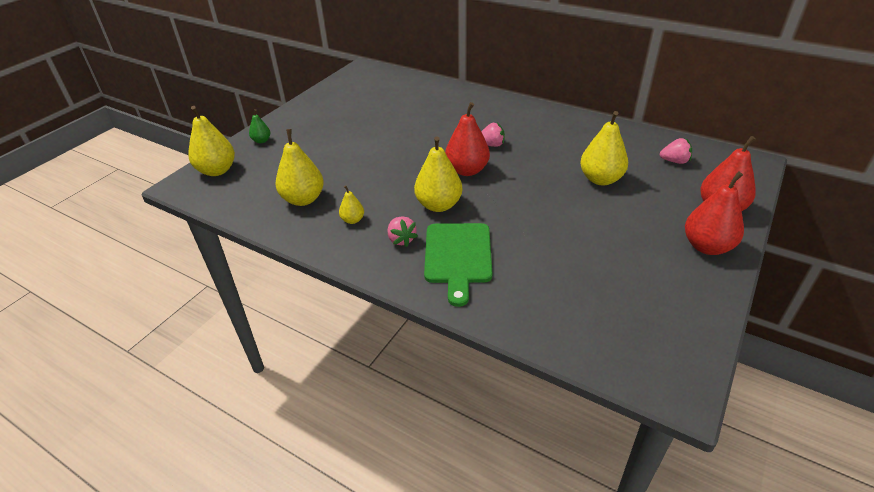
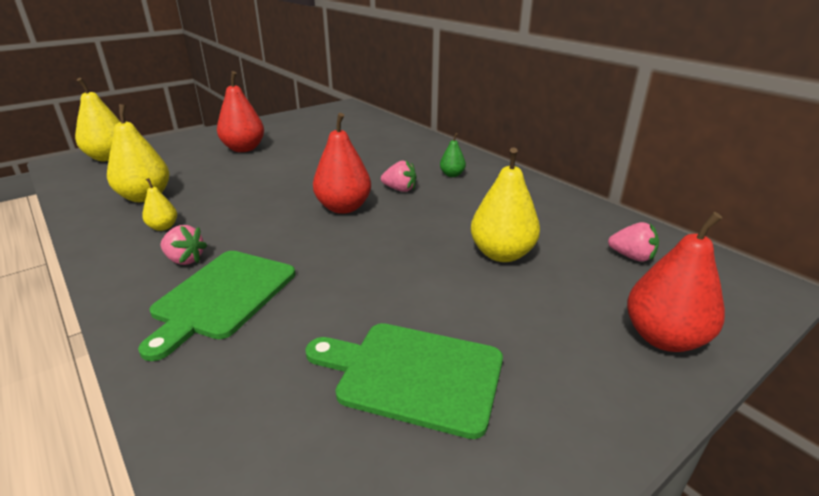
camera: 20 degrees right, 10 degrees down
(261, 141) = (180, 143): green pear -> green pear (452, 175)
(401, 239) = (185, 260): pink strawberry -> pink strawberry turned 60 degrees counterclockwise
(438, 205) = (270, 235): yellow pear -> none
(614, 267) = (413, 375): none -> green cutting board
(707, 246) = (596, 390): red pear -> red pear (244, 149)

